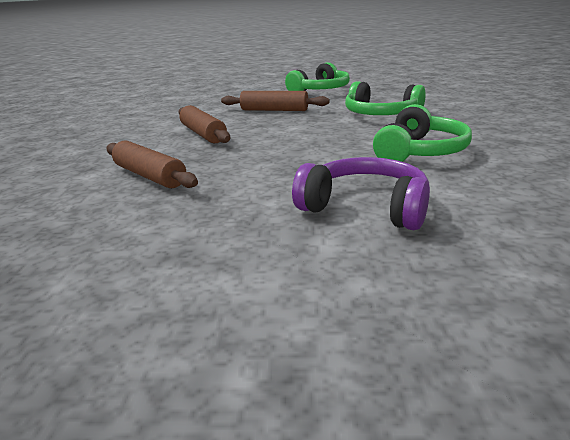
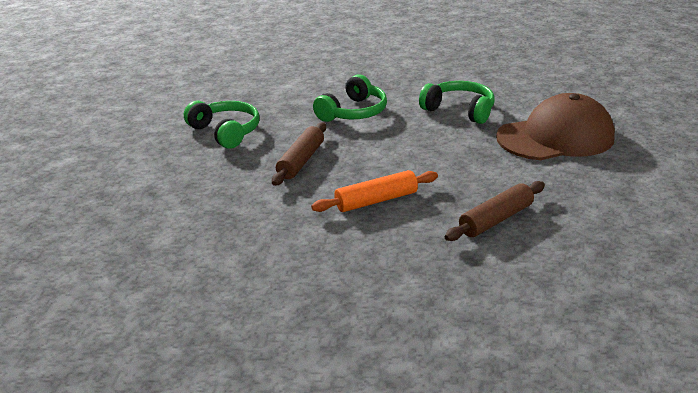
camera: 85 degrees left, 5 degrees up
(203, 134) = (376, 200): brown rolling pin -> orange rolling pin
(365, 207) = (555, 137): purple headphones -> brown cap

